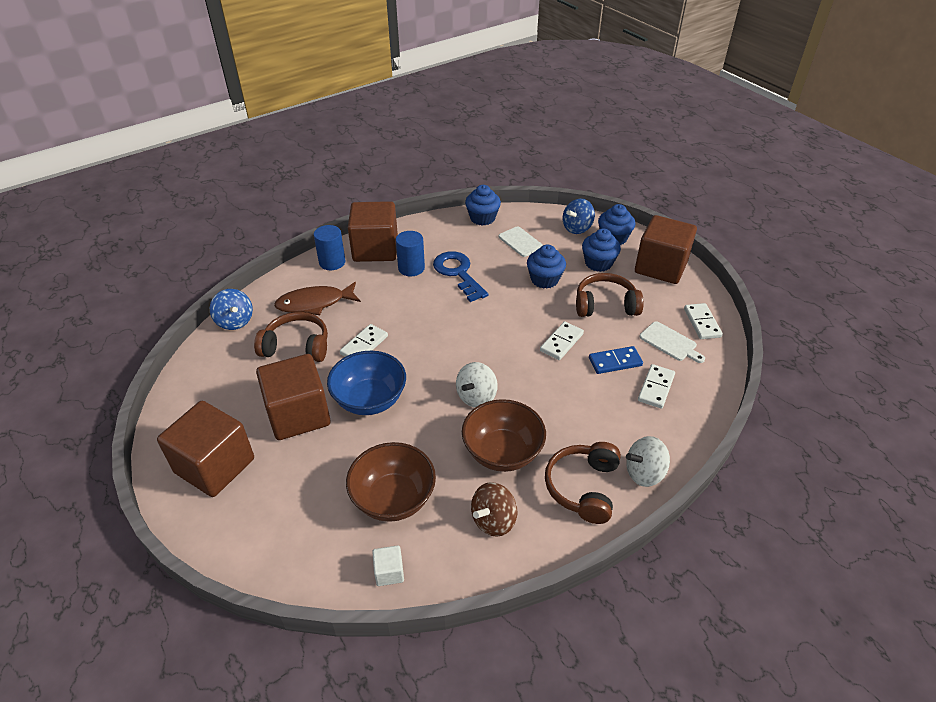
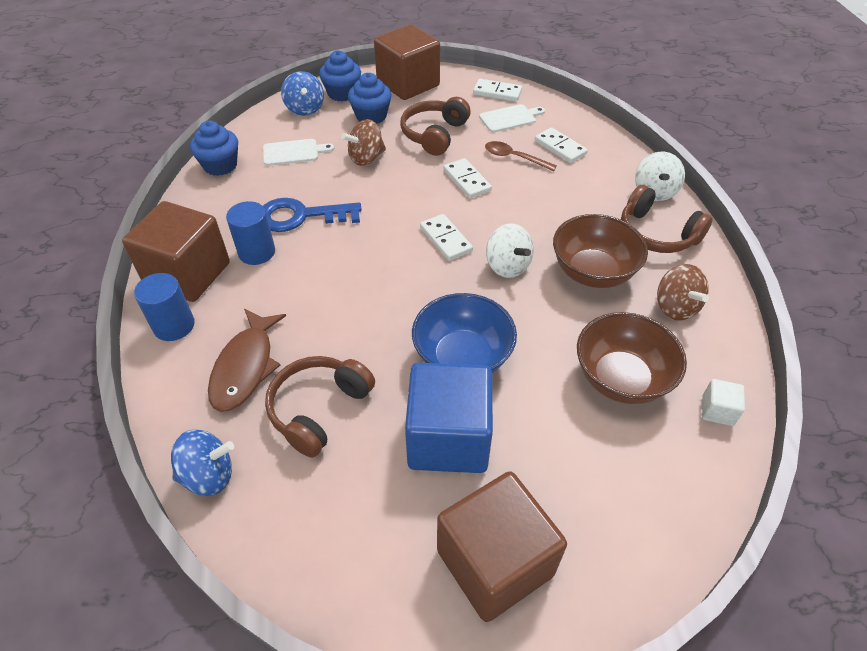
camera: 65 degrees left, 5 degrees up
(298, 414) = (448, 438): brown cube -> blue cube
(364, 345) = (365, 337): white domino -> white domino (446, 239)
(544, 279) = (366, 158): blue cupcake -> brown spinning top
(615, 362) = (514, 158): blue domino -> brown spoon

